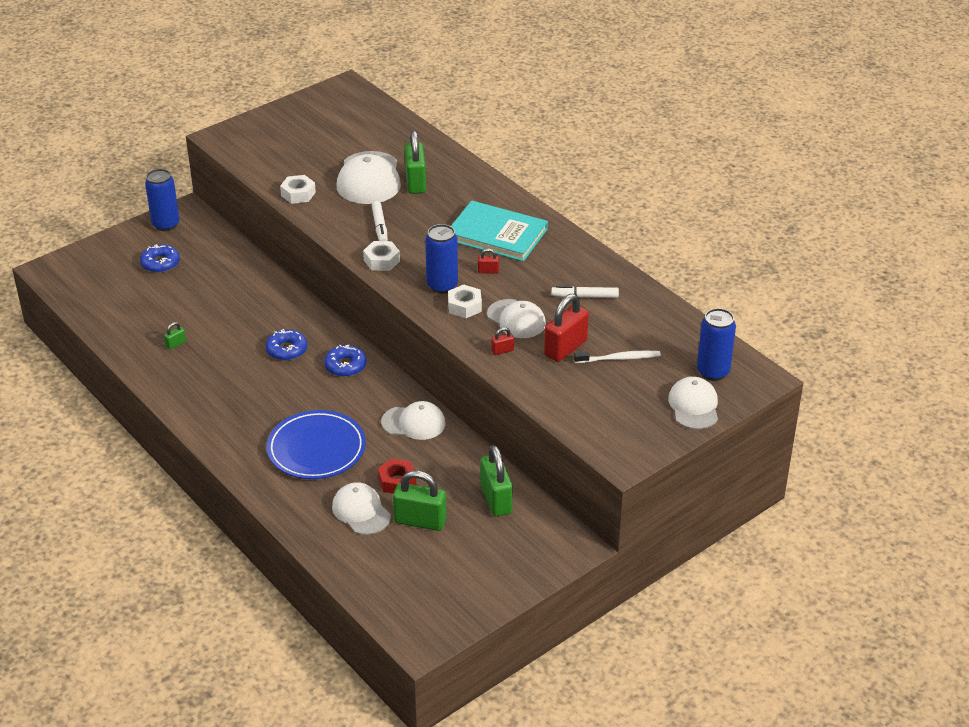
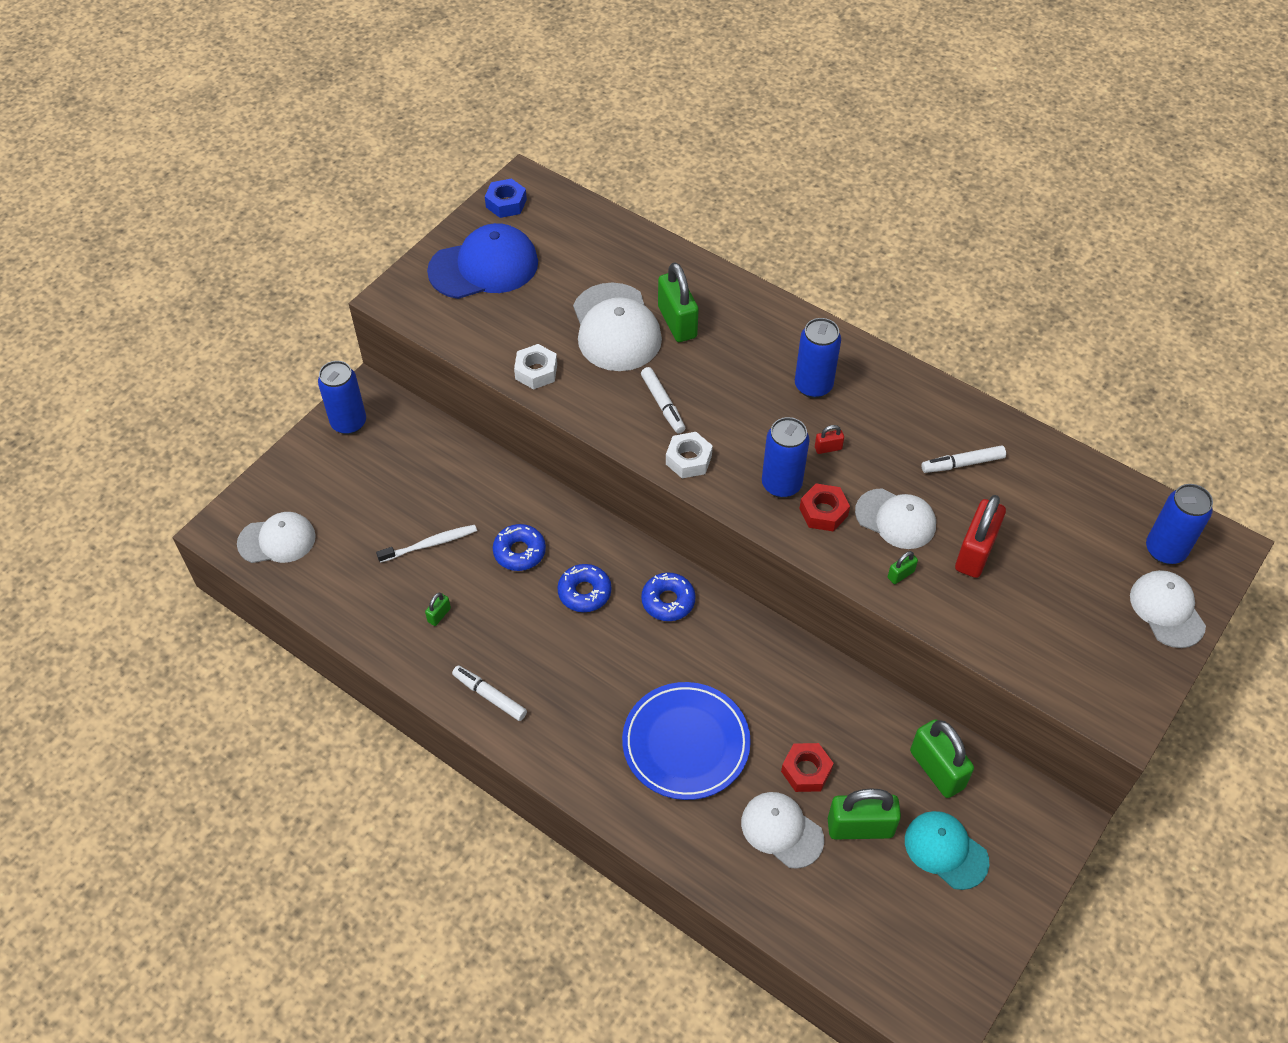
camera: 15 degrees left, 15 degrees up
(160, 263) = (367, 488): blue donut -> blue donut (519, 552)
(189, 396) = (489, 696): none -> white marker
(292, 129) = (484, 267): none -> blue cap
(327, 96) = (506, 203): none -> blue nut
(414, 423) = (788, 672): white cap -> white cap (277, 540)
(464, 306) = (823, 512): white nut -> red nut
(477, 547) = (945, 850): none -> turquoise cap
(497, 234) = (813, 386): turquoise book -> blue can
(502, 351) = (900, 574): red padlock -> green padlock
(619, 358) = (1046, 554): white toothbrush -> white toothbrush (430, 544)

